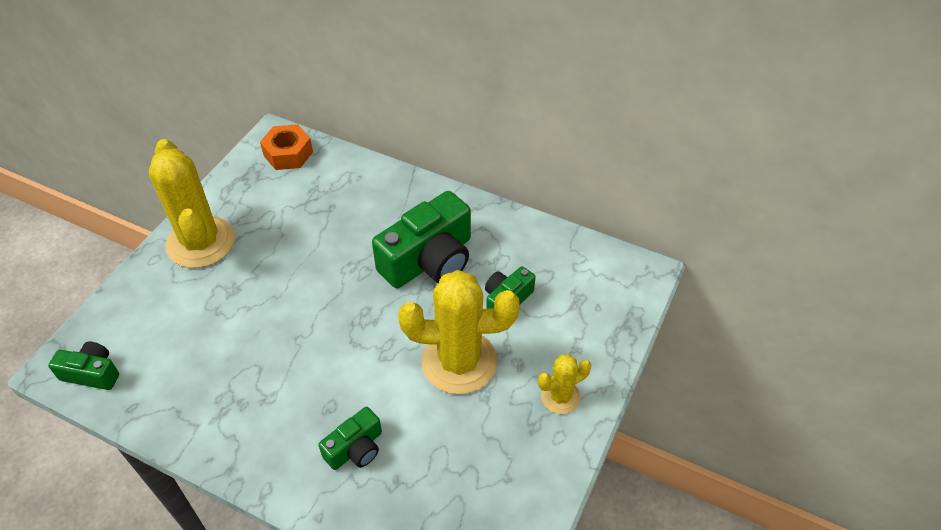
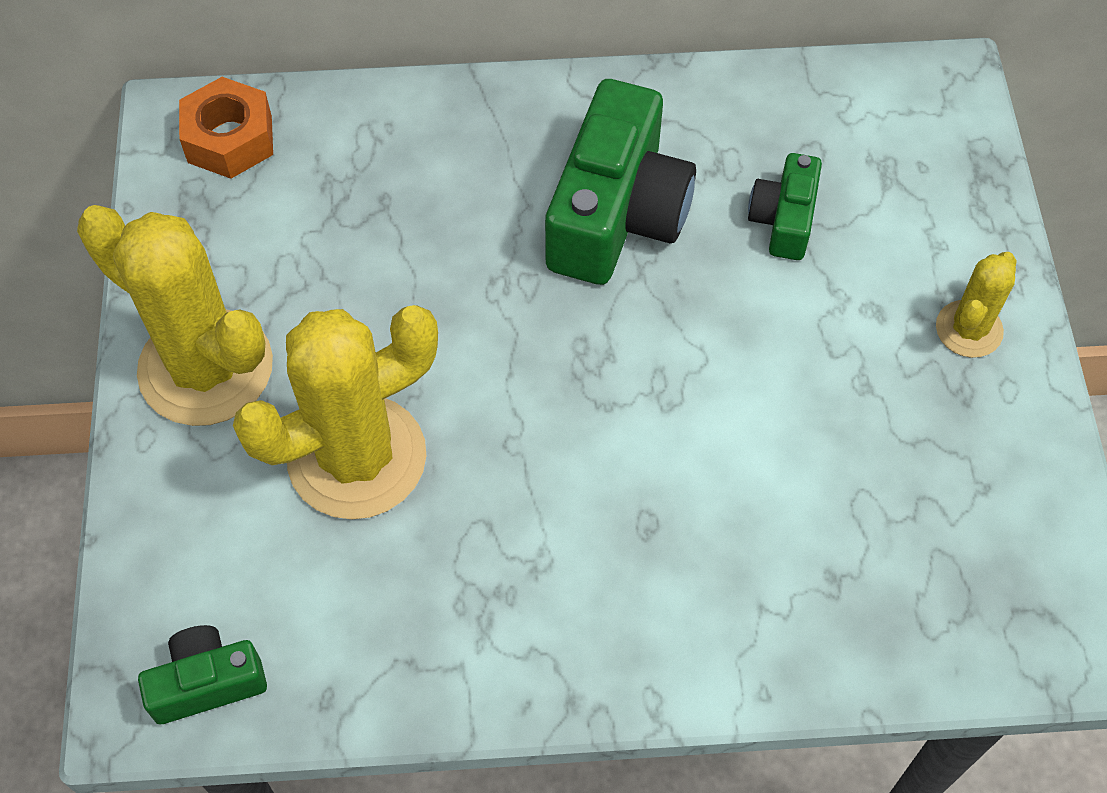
camera: 30 degrees left, 10 degrees up
(355, 448) = (737, 564): green camera -> none
(459, 362) = (787, 352): yellow cactus -> yellow cactus (357, 457)

